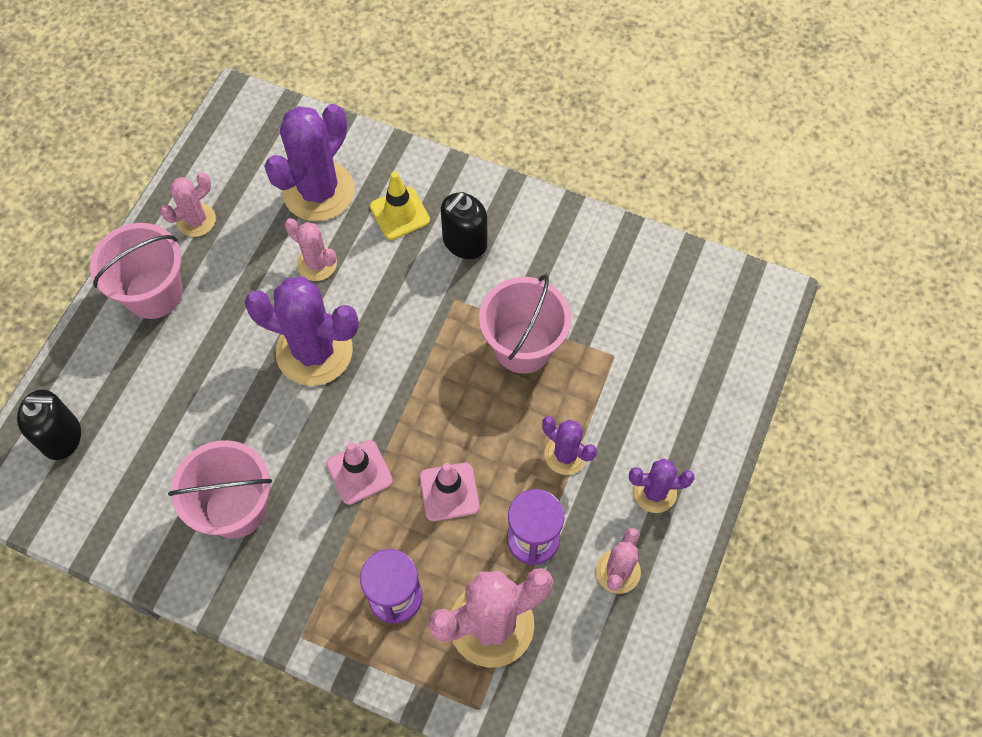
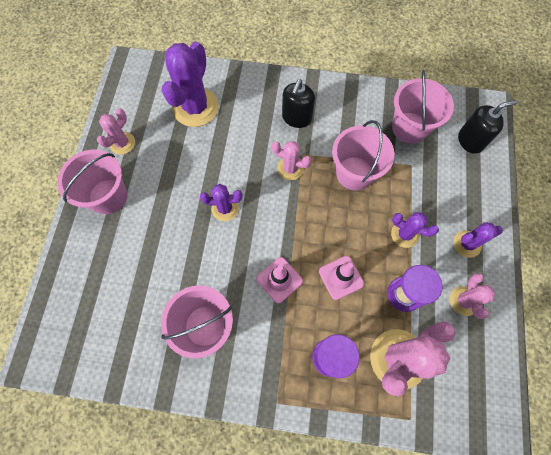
camera: 15 degrees left, 5 degrees up
(61, 437) = (72, 308): black soap dispenser -> black soap dispenser (470, 141)
(314, 351) = (225, 208): purple cactus -> purple cactus, size x0.54
(317, 264) = (208, 152): pink cactus -> pink cactus (290, 168)
(400, 213) = (251, 109): yellow traffic cone -> none
(633, 298) = (409, 128): none -> pink bucket

